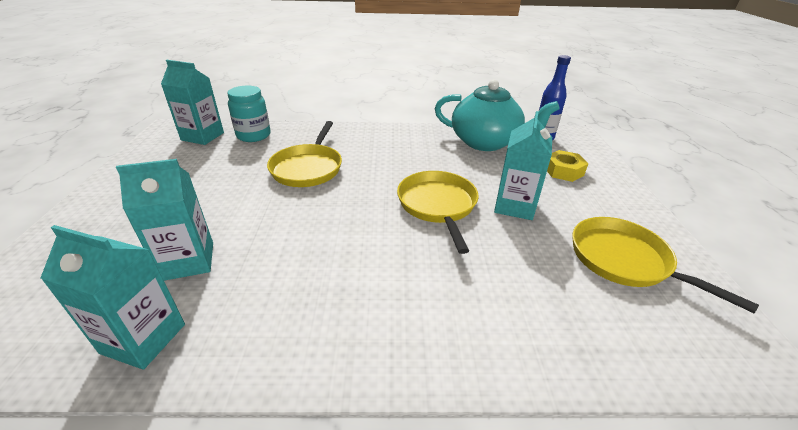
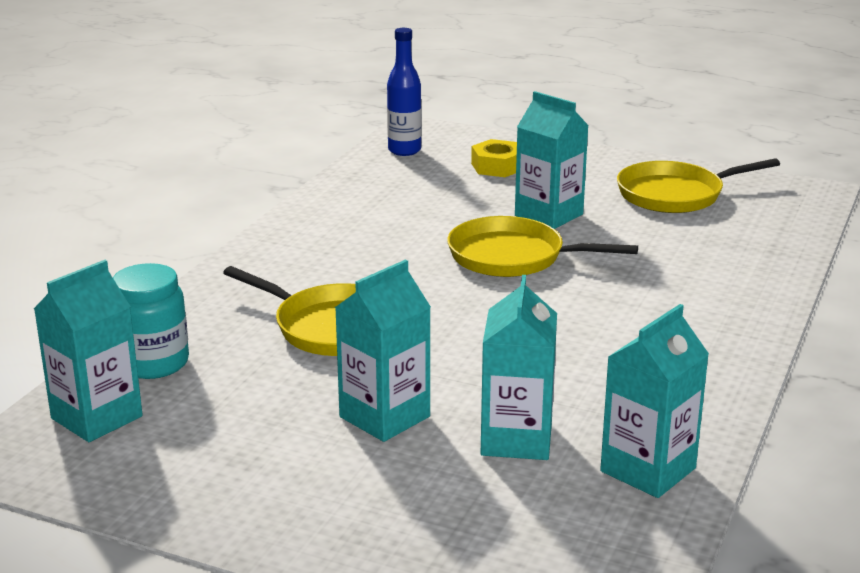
camera: 65 degrees left, 10 degrees down
(211, 206) = (384, 417): none -> turquoise carton
(486, 142) = (380, 187): turquoise teapot -> none

